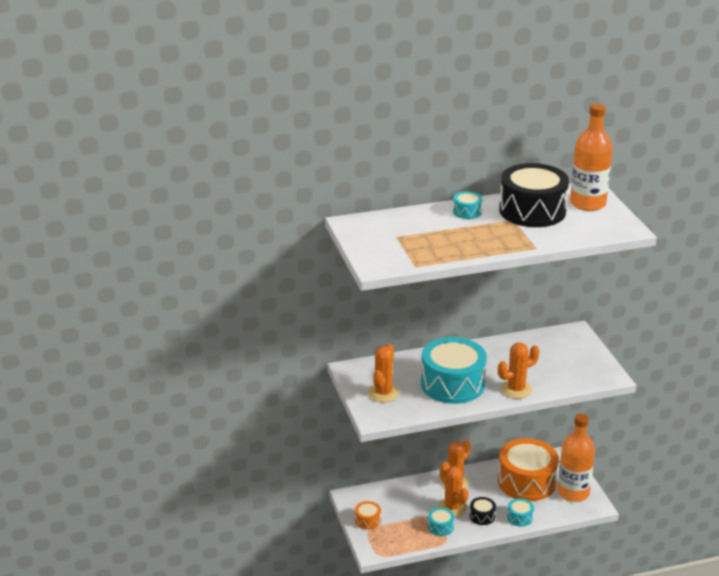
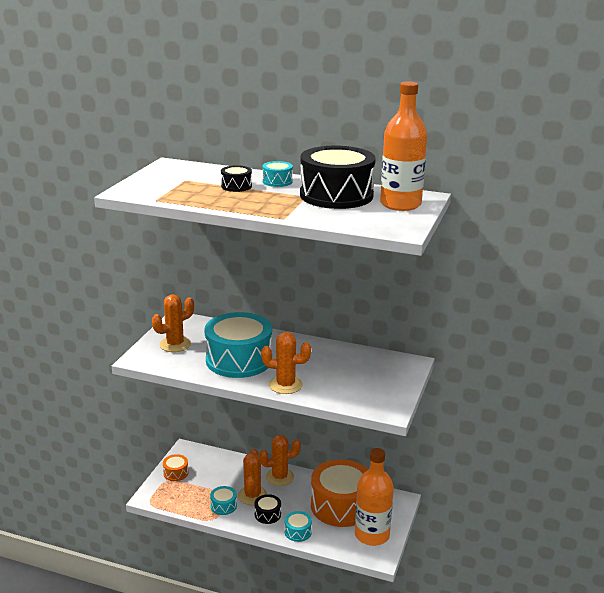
camera: 35 degrees right, 5 degrees down
(447, 228) = (236, 186): none -> black drum

